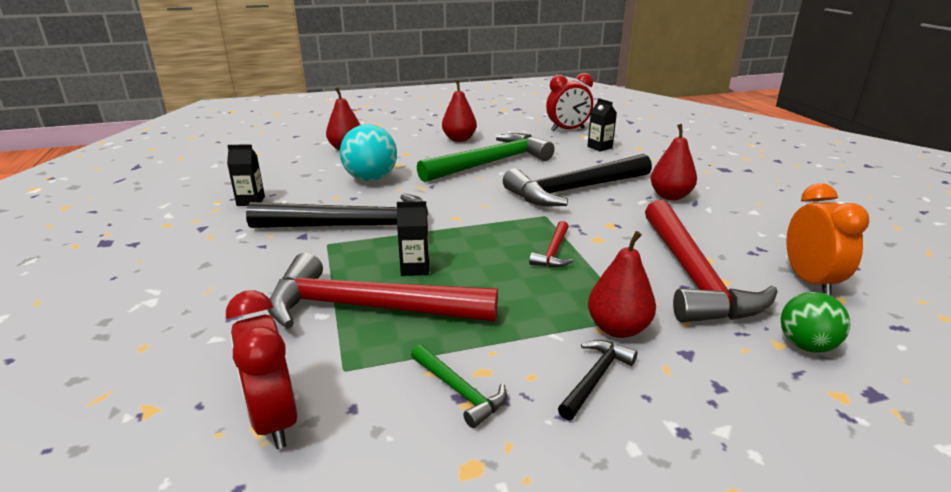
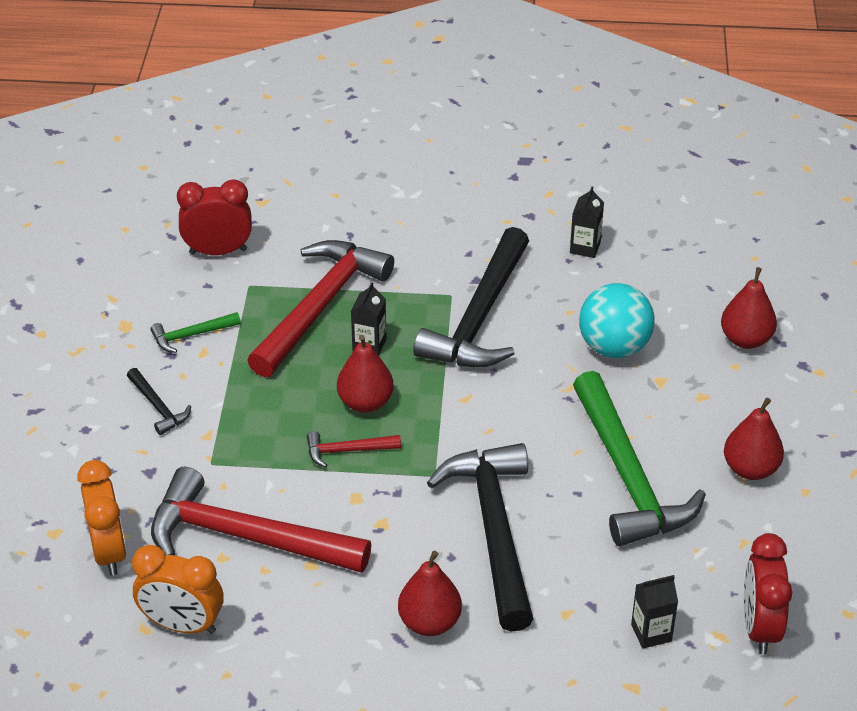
camera: 110 degrees right, 15 degrees up
(553, 252) = (347, 450): red hammer -> red hammer turned 45 degrees counterclockwise
(618, 328) = (203, 444): red pear -> red pear (365, 402)
(806, 345) = (109, 552): green ball -> orange clock

